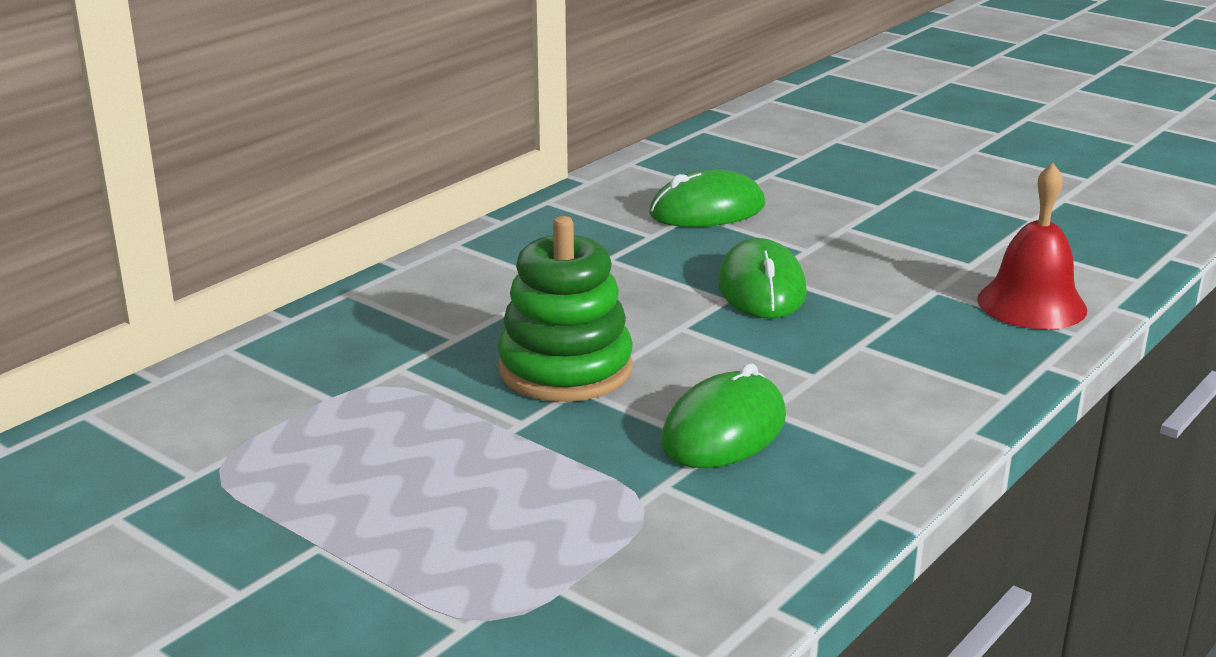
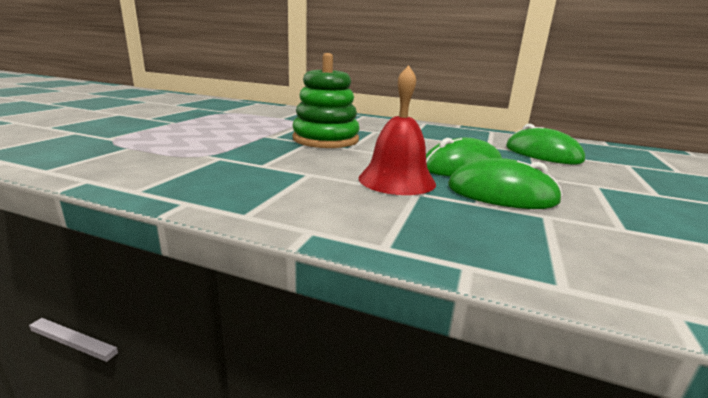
camera: 70 degrees right, 5 degrees down
(724, 430) = (279, 165): green mouse -> green mouse (501, 194)
(1031, 304) = (590, 258): red bell -> red bell (397, 180)

